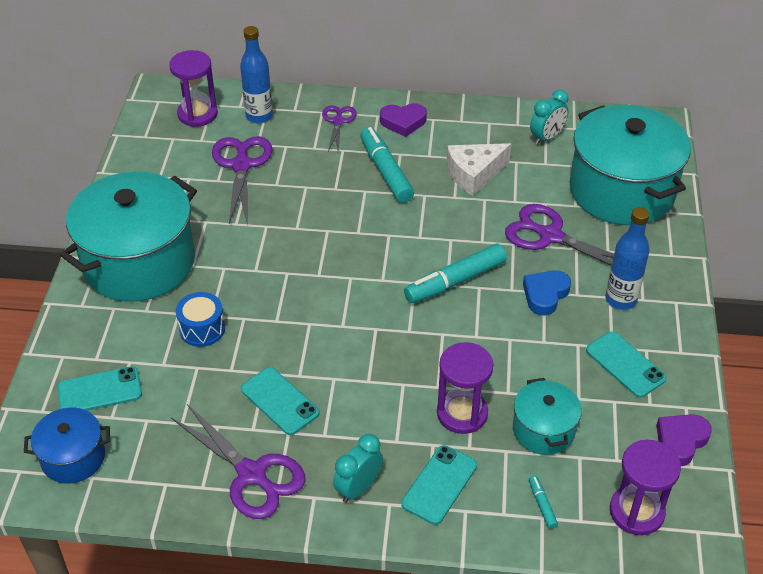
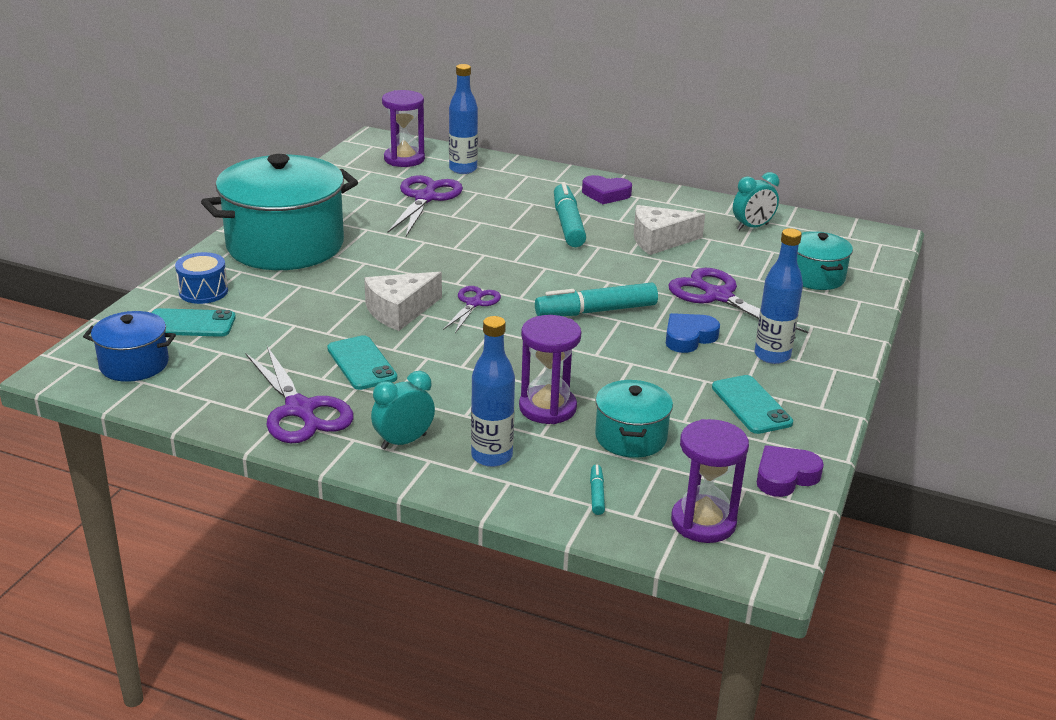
camera: 15 degrees right, 15 degrees down
(202, 329) = (316, 300): blue drum -> blue drum (203, 291)
(284, 325) = (399, 311): none -> white cheese
(338, 122) = (539, 184): purple scissors -> purple scissors (474, 303)
(439, 485) = (491, 456): turquoise phone -> blue bottle
(621, 190) = (815, 277): turquoise pot -> turquoise pot, size x0.49

